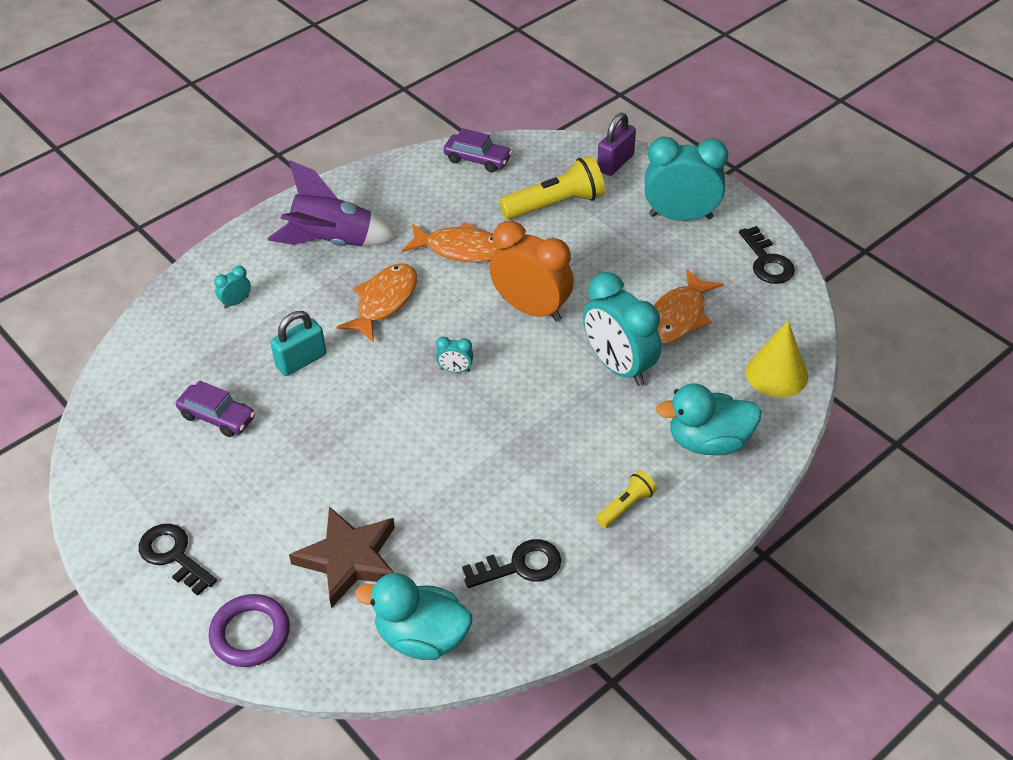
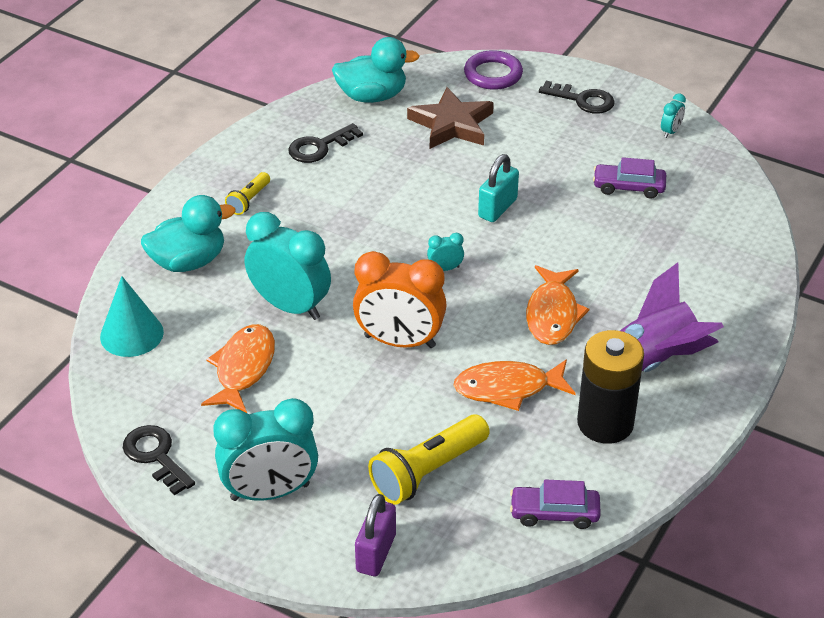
camera: 160 degrees right, 5 degrees down
(236, 302) = (696, 280): turquoise clock -> turquoise clock (670, 131)
(301, 361) = (592, 244): turquoise padlock -> turquoise padlock (497, 208)
(401, 207) = (605, 423): none -> black battery
(776, 374) = (131, 334): yellow cone -> turquoise cone

